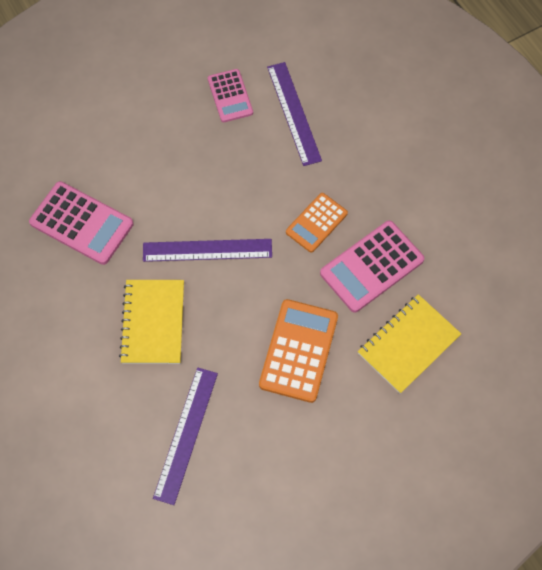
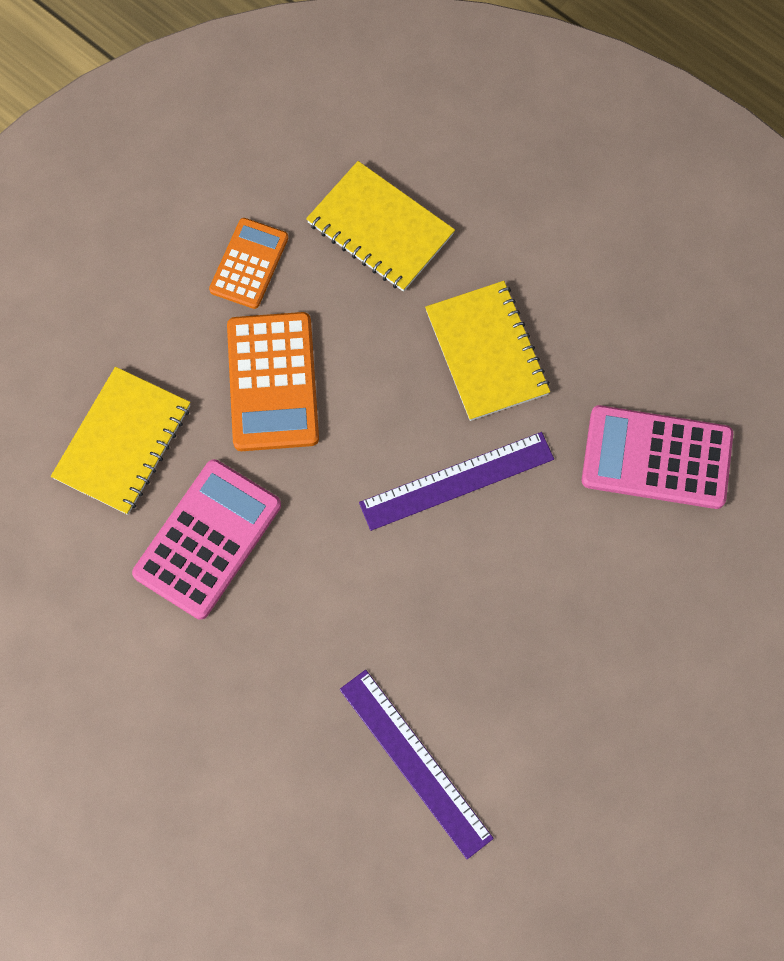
camera: 160 degrees right, 5 degrees up
(186, 434) = (380, 228): purple ruler -> yellow notebook
(230, 96) = (531, 757): pink calculator -> none
(316, 223) = (312, 580): orange calculator -> orange calculator (249, 264)

